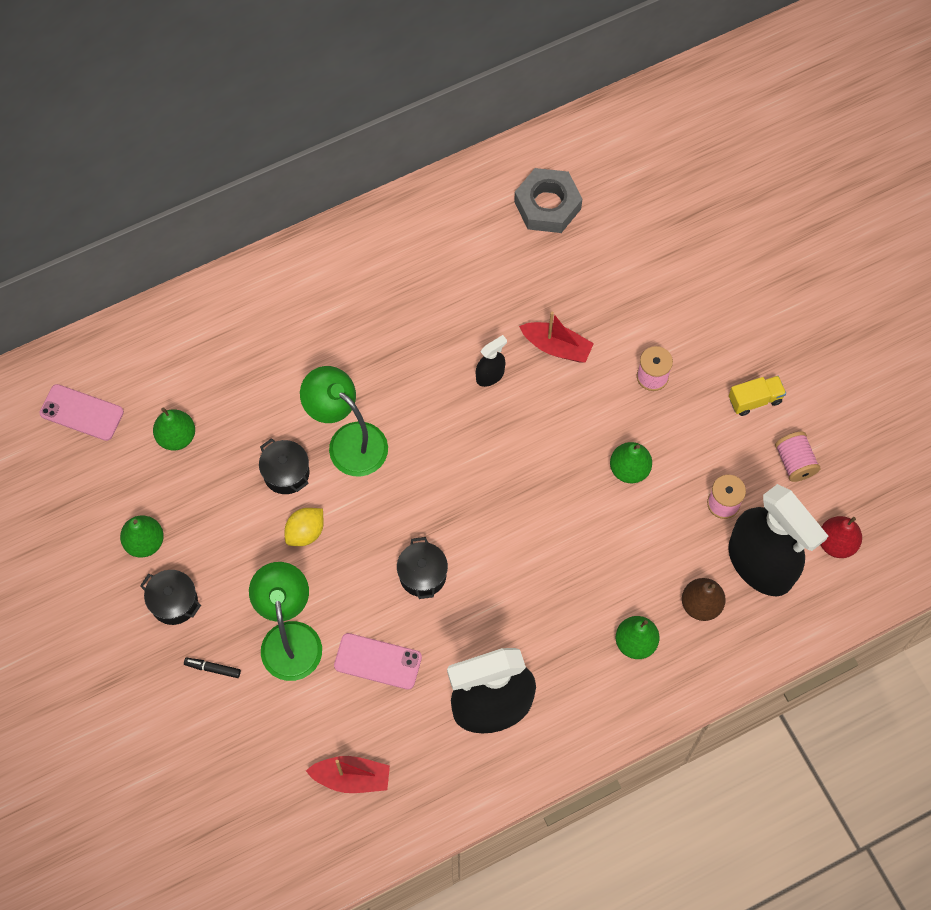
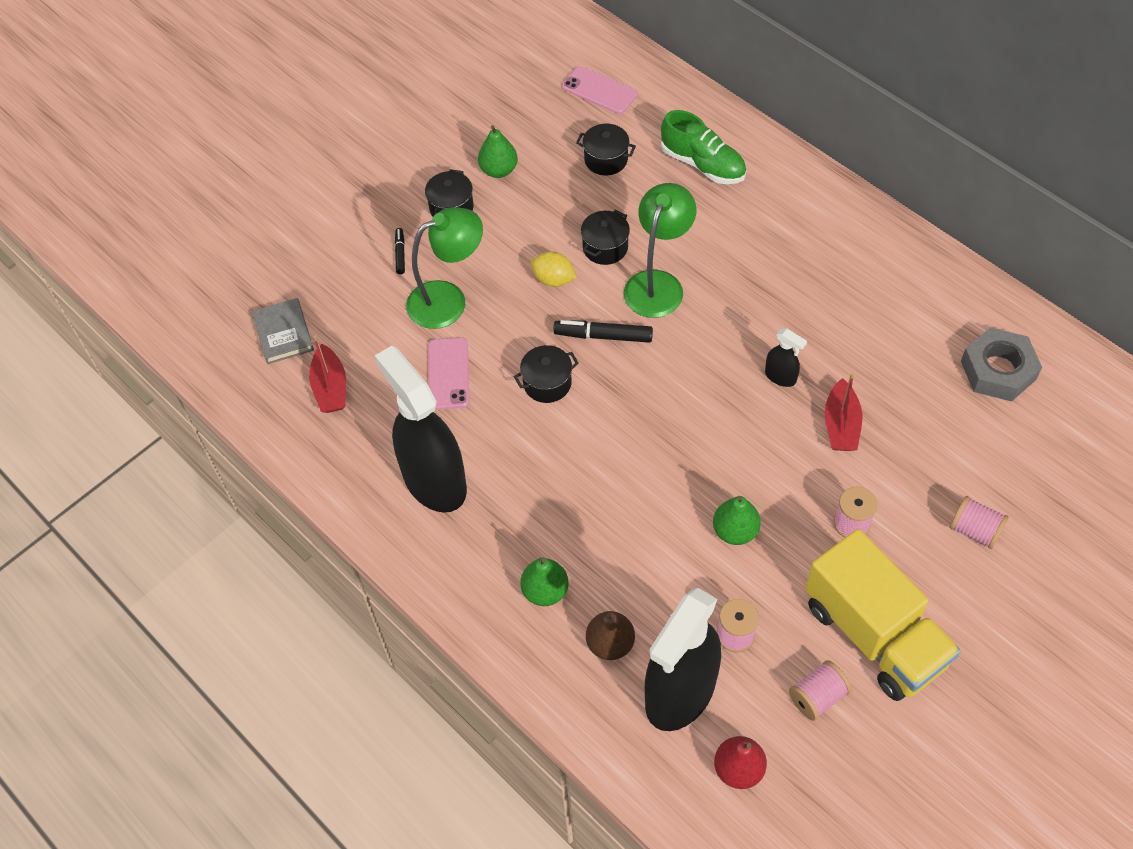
camera: 75 degrees right, 10 degrees down
(81, 412) = (599, 90): pink phone -> pink phone turned 60 degrees counterclockwise
(176, 436) = (606, 160): green pear -> black pot
(222, 351) = (703, 164): none -> green shoe
(267, 809) = (283, 333): none -> grey book
(389, 509) = (603, 336): none -> black marker
(689, 289) = (974, 530): none -> pink spool
(755, 400) = (874, 634): yellow truck -> yellow truck, size x2.40

